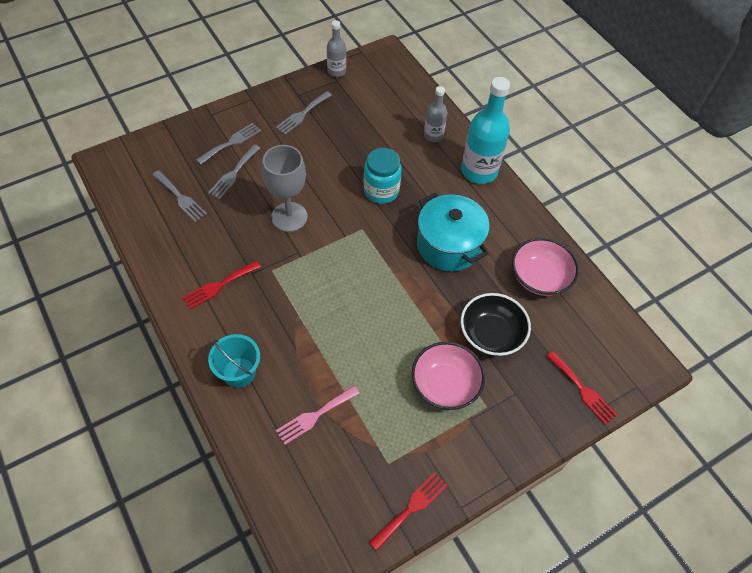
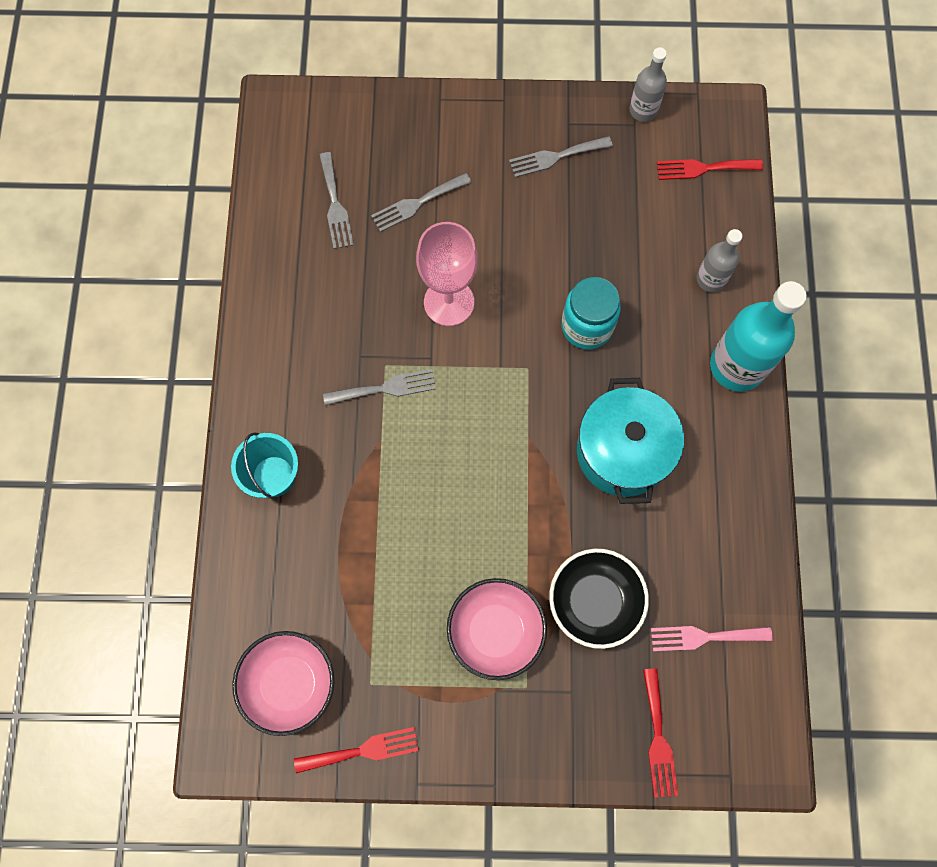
camera: 35 degrees right, 15 degrees up
(219, 286) = (313, 352): red fork -> red fork (703, 168)
(231, 142) = (440, 155): grey fork -> grey fork (385, 388)
(289, 217) = (449, 302): grey goblet -> pink goblet
(315, 416) = (325, 579): pink fork -> pink fork (704, 637)
(539, 277) = (710, 562): pink bowl -> pink bowl (289, 683)

